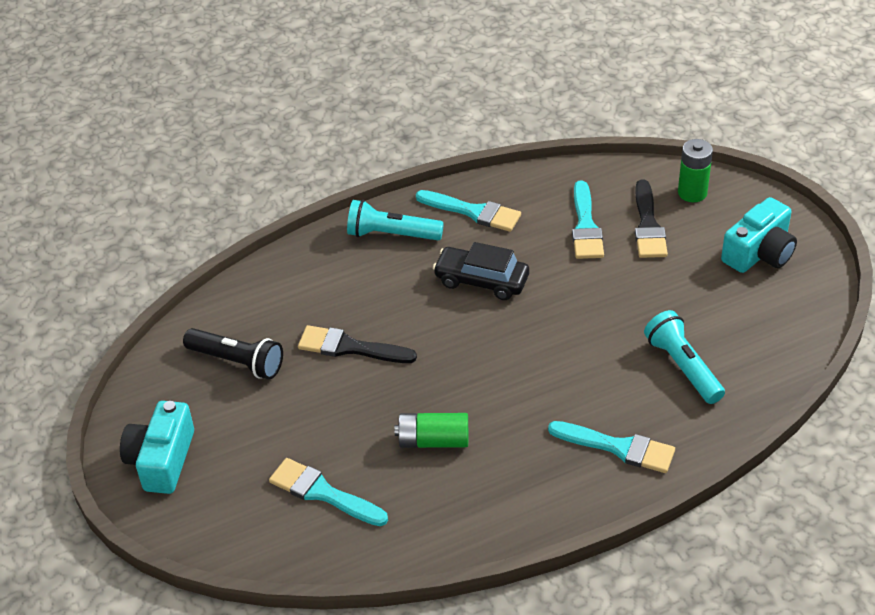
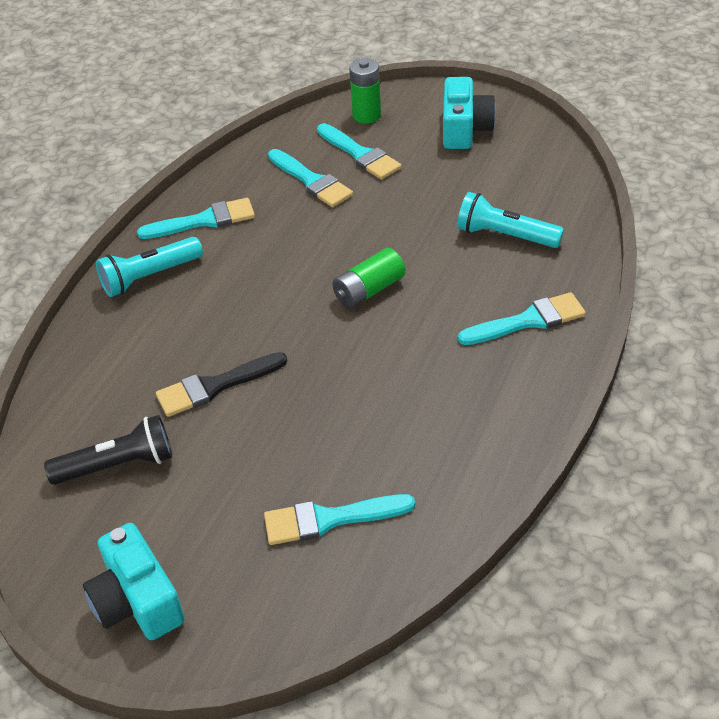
camera: 40 degrees left, 0 degrees up
(433, 440) = (377, 412): green battery -> green battery (369, 290)
(481, 281) = (272, 267): black car -> none
(648, 225) = (360, 154): black brush -> turquoise brush

